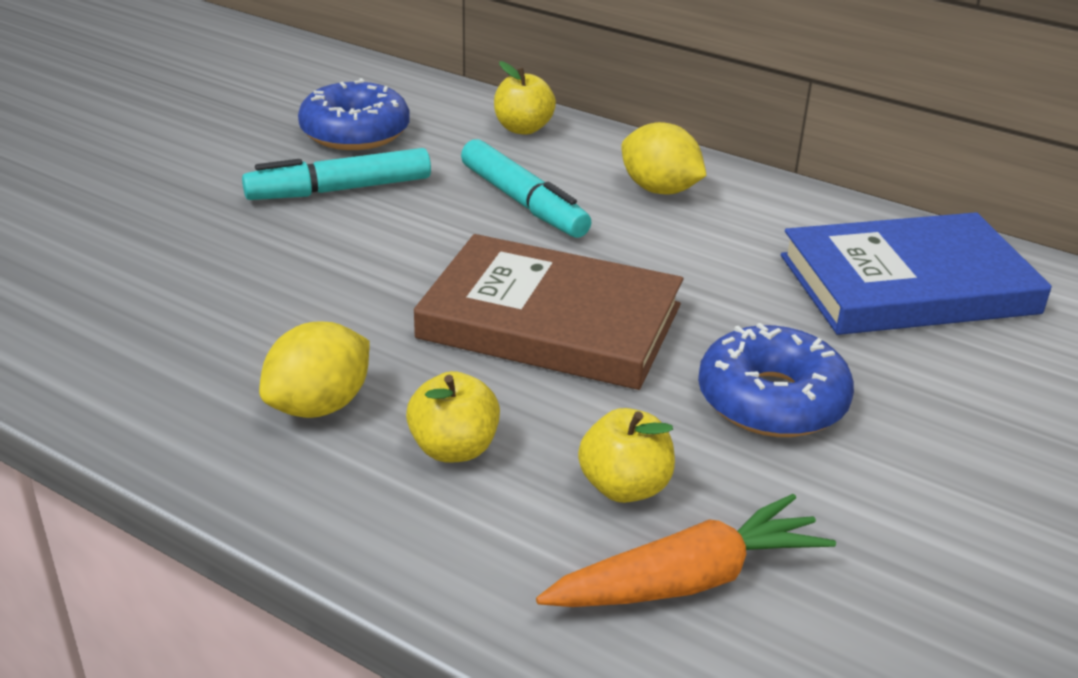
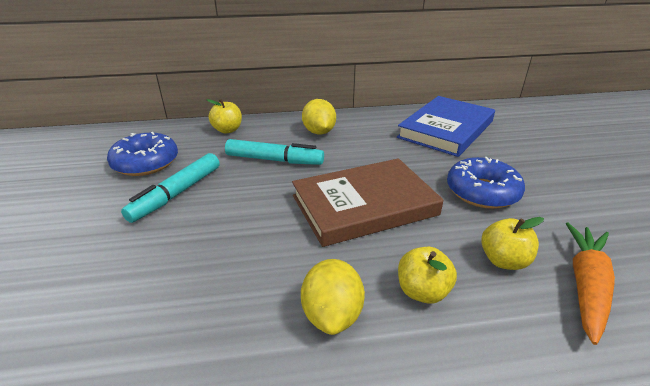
camera: 40 degrees left, 0 degrees up
(659, 190) = (319, 132): yellow lemon -> yellow lemon turned 75 degrees clockwise

